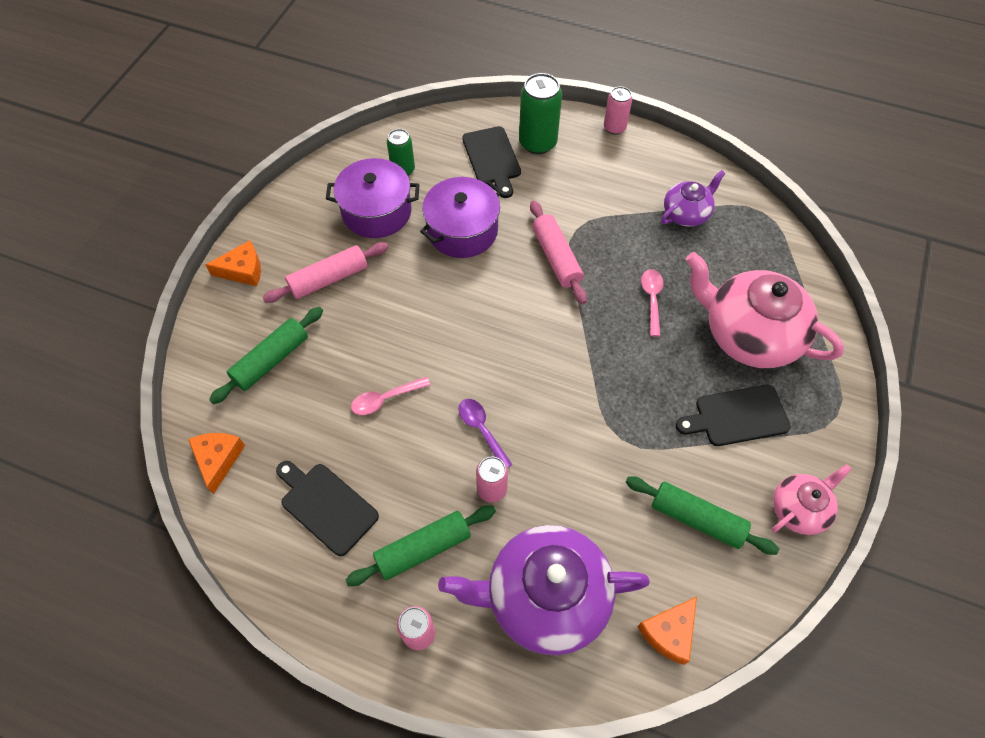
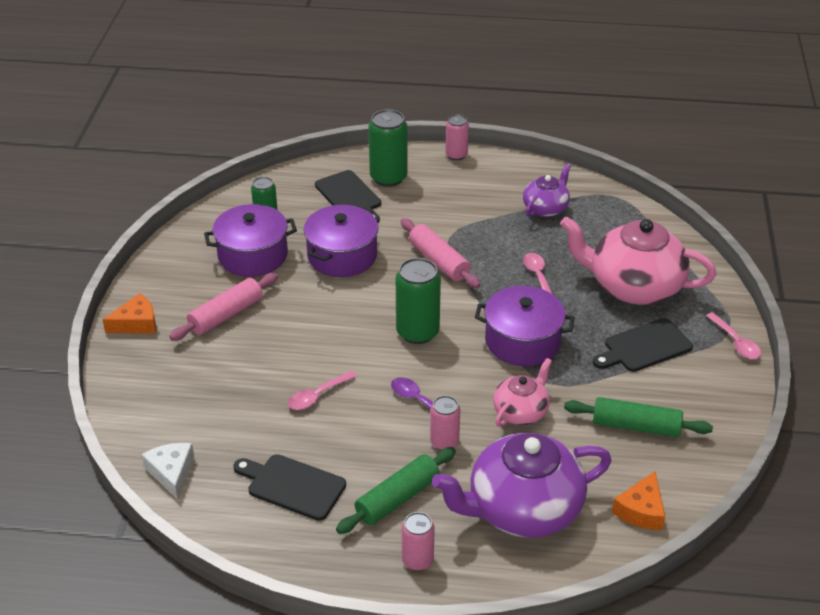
camera: 15 degrees left, 20 degrees down
(218, 459) = (171, 472): orange cheese -> white cheese
(271, 360) = (194, 387): green rolling pin -> none
(507, 342) = (417, 332): none -> green can
(610, 379) = (522, 341): none -> purple pot
(799, 509) = (721, 401): pink teapot -> pink teapot (521, 411)
(839, 434) = (736, 342): none -> pink spoon

